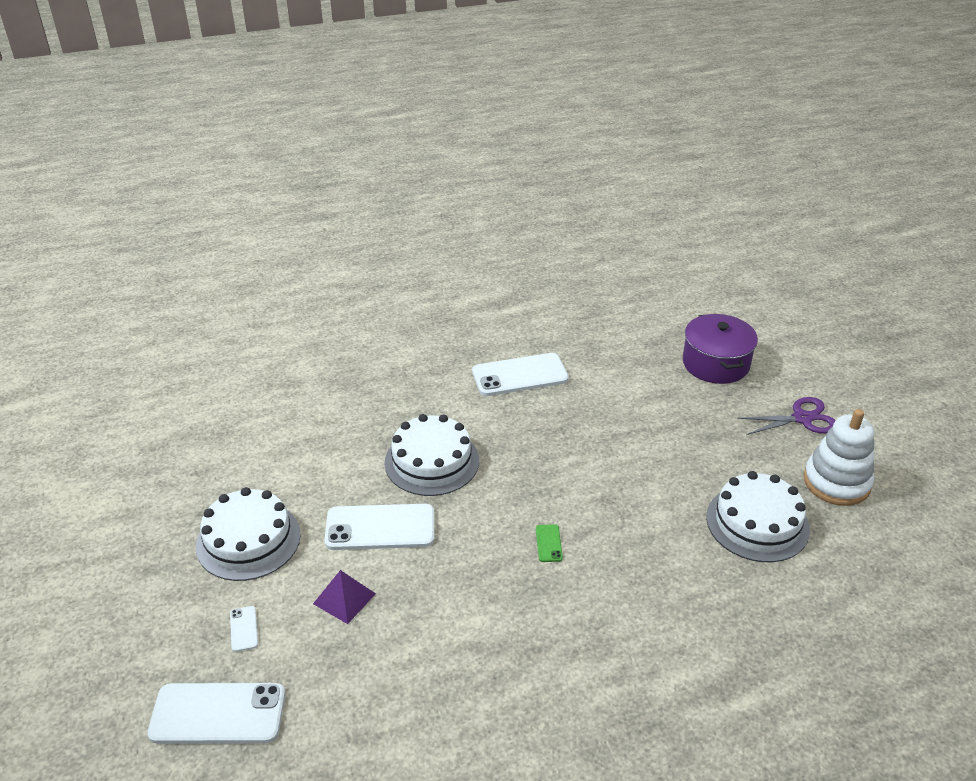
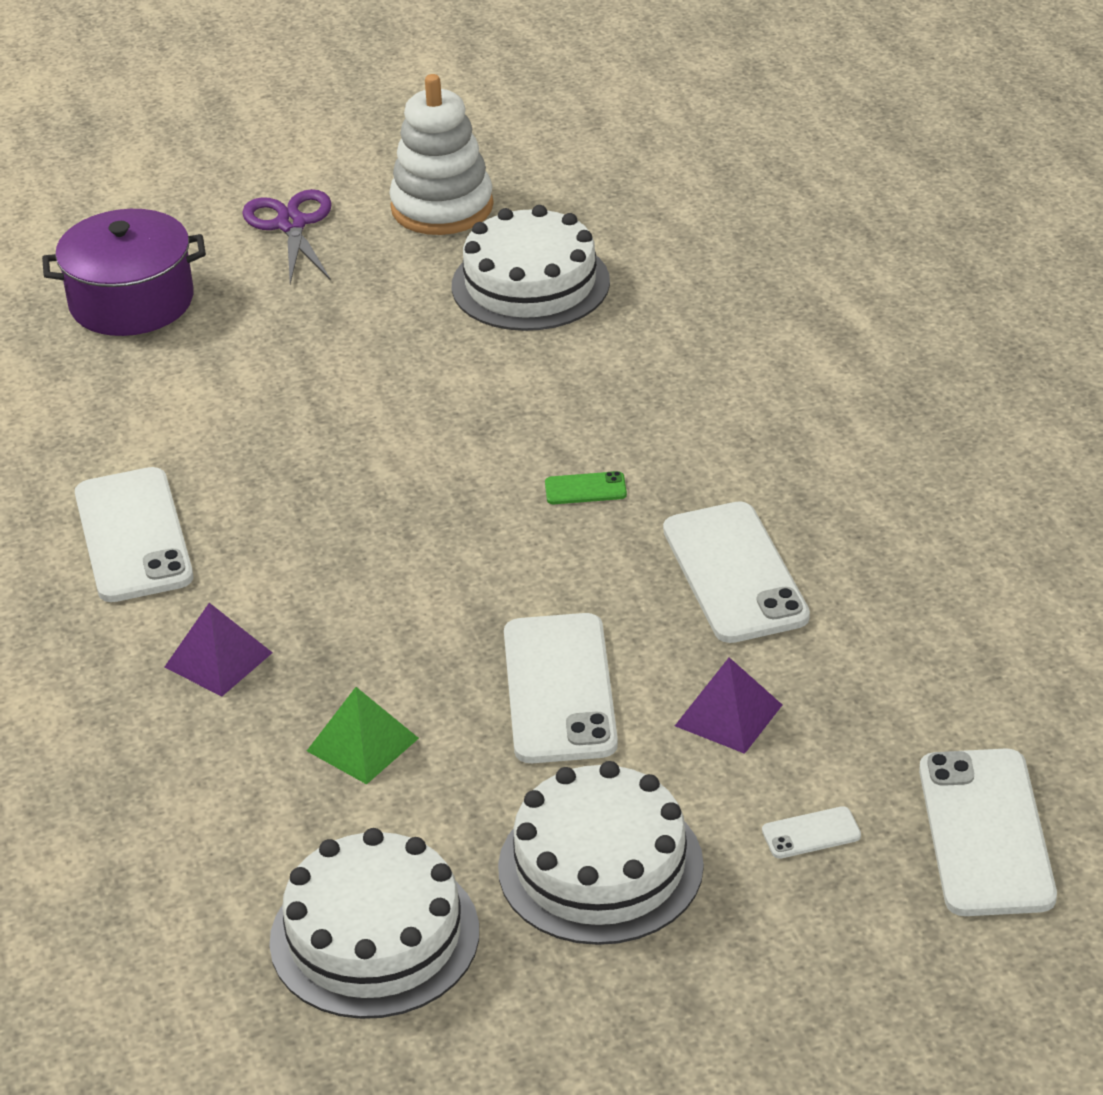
camera: 90 degrees left, 0 degrees up
(356, 455) = (363, 744): none -> green pyramid
(425, 406) = (218, 659): none -> purple pyramid
(432, 461) = (383, 638): white cake -> white cake (374, 936)
(465, 609) = (734, 573): none -> white phone

